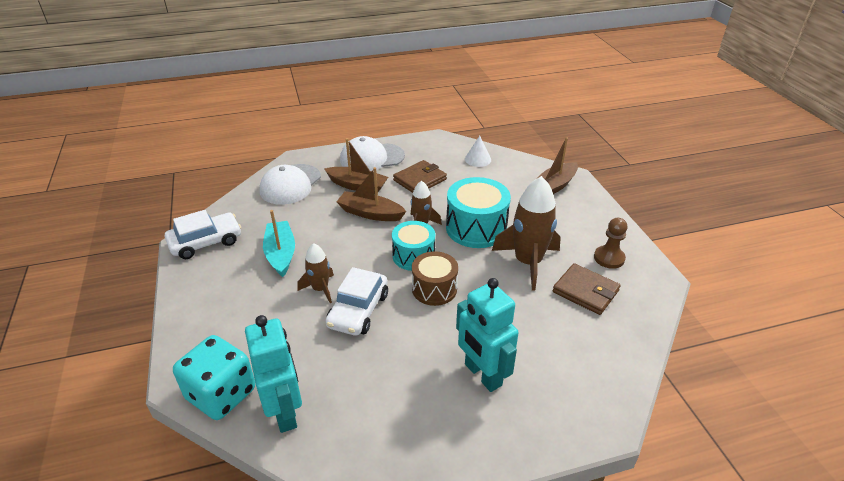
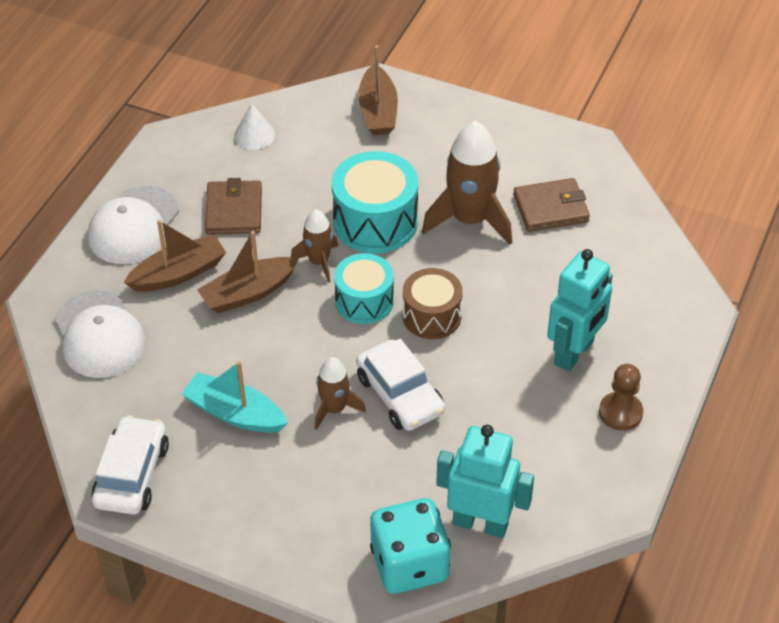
camera: 50 degrees left, 10 degrees up
(482, 375) = (574, 353): turquoise robot -> turquoise robot turned 60 degrees counterclockwise
(609, 258) = (527, 157): brown pawn -> brown pawn (620, 412)

